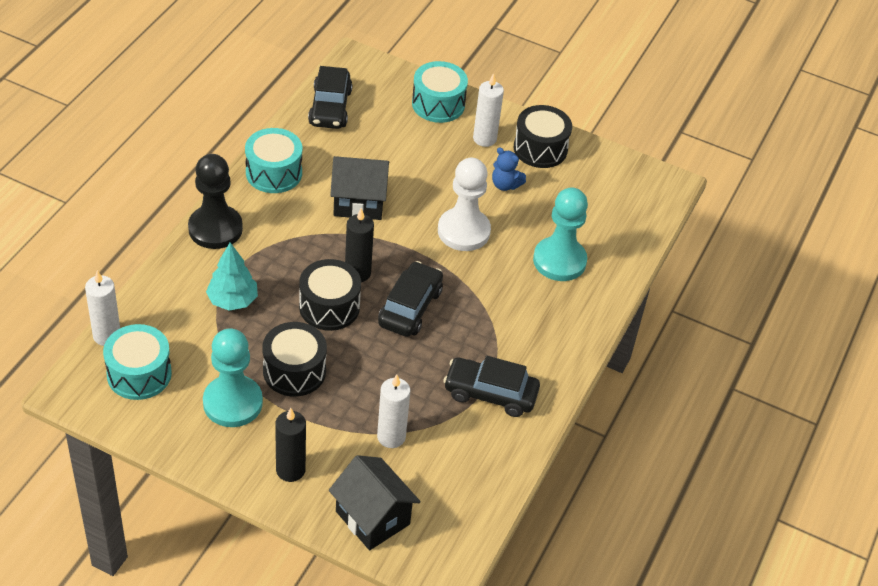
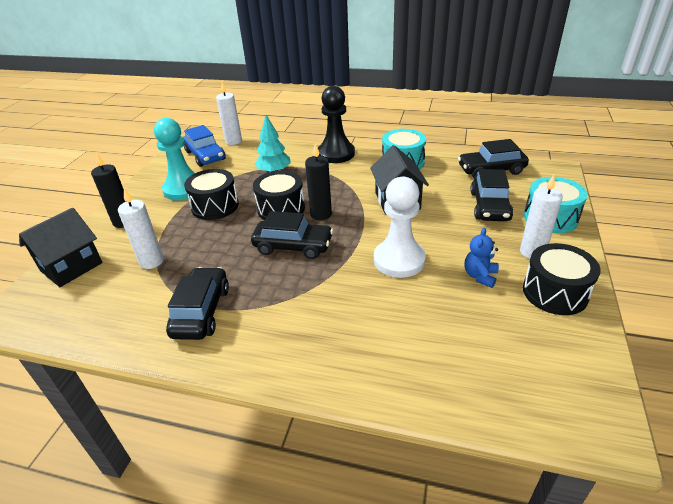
camera: 85 degrees right, 10 degrees down
(139, 374) = (205, 156): turquoise drum -> blue car
(401, 137) = (489, 206): none -> black car
(559, 261) = (396, 334): turquoise pawn -> none

